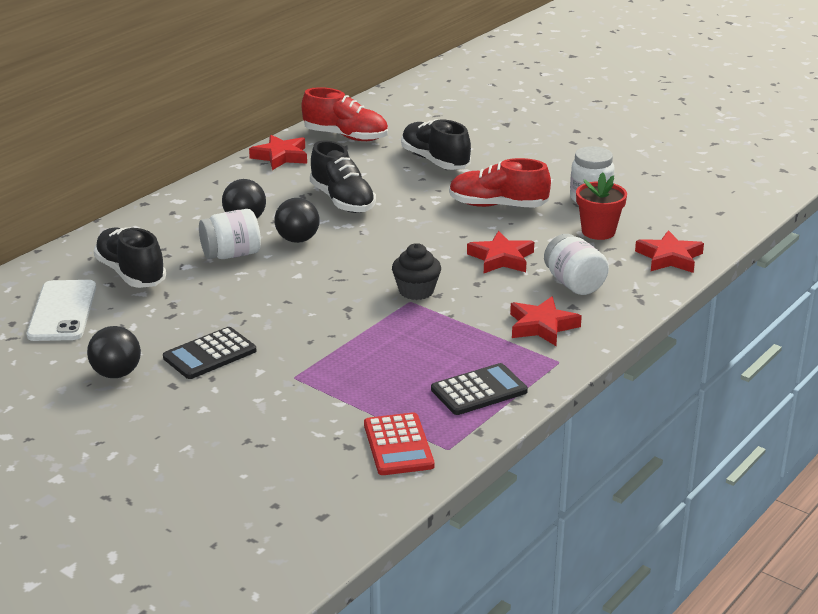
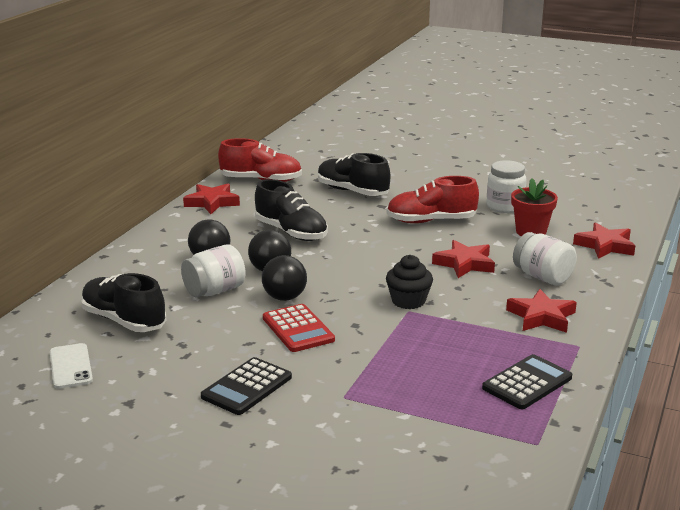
camera: 15 degrees left, 5 degrees down
(62, 311) = (71, 366): white phone -> white phone, size x0.66
(116, 374) = (160, 421): black ball -> black ball (284, 297)
(398, 445) = (488, 448): red calculator -> red calculator (298, 329)

